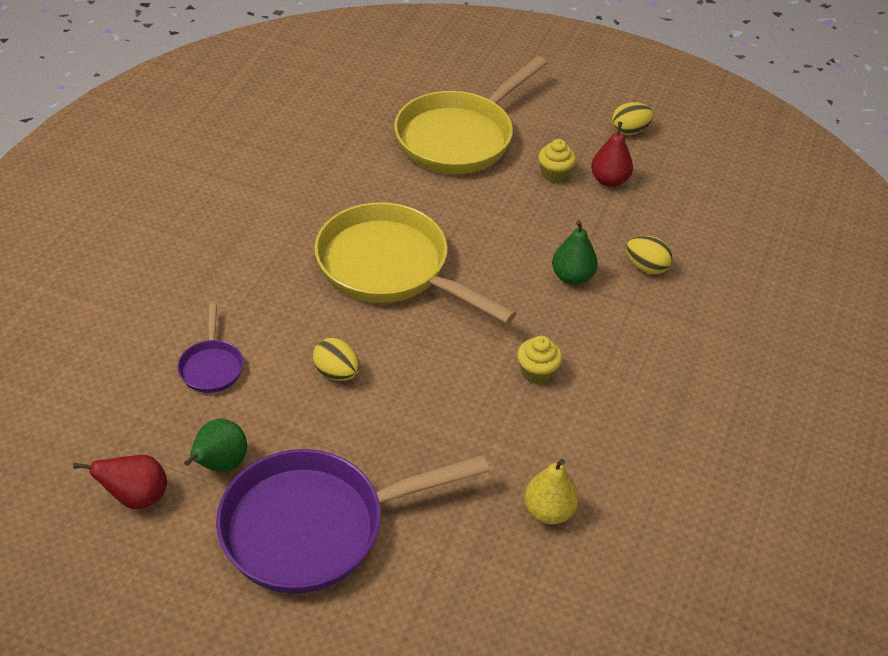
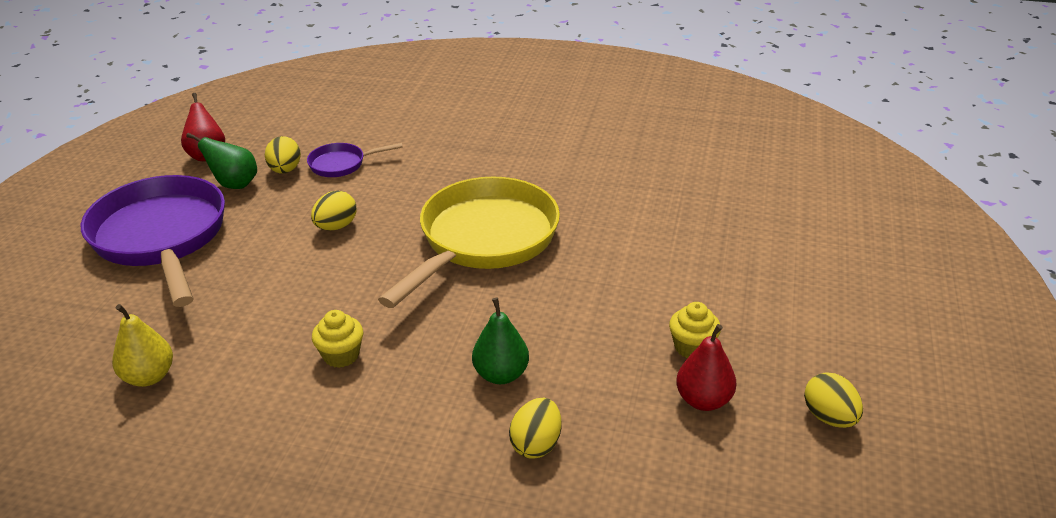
camera: 85 degrees right, 10 degrees down
(205, 417) = (285, 170): none -> yellow egg
(459, 137) = (724, 264): yellow pan -> none

